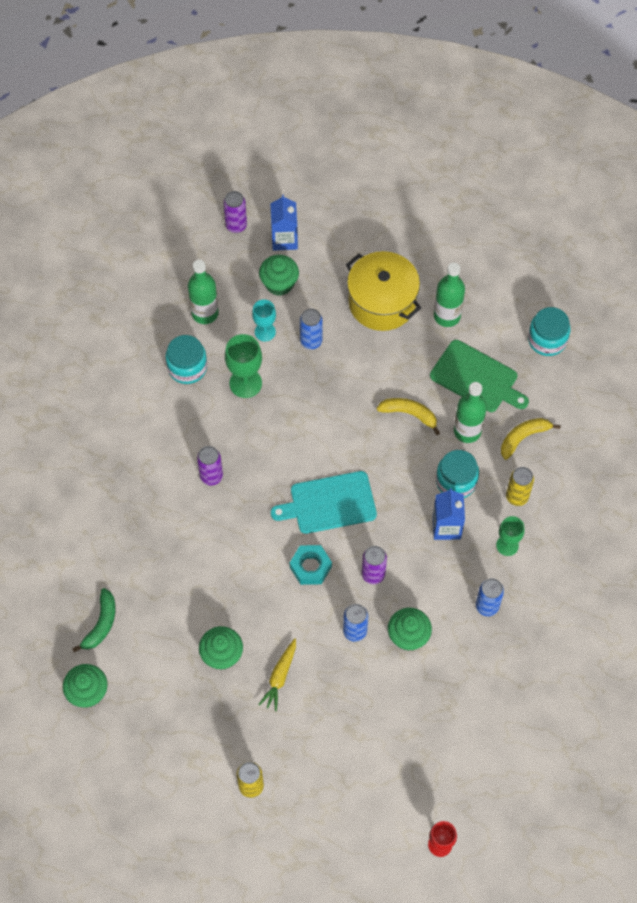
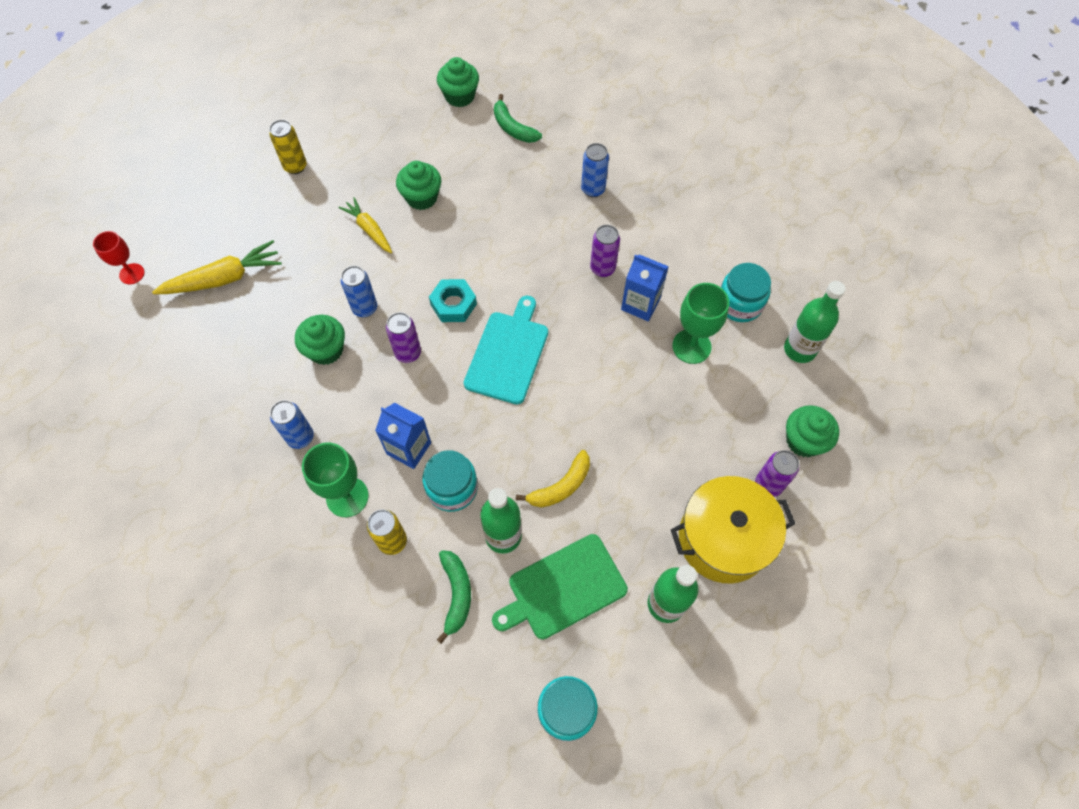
camera: 120 degrees right, 0 degrees up
(236, 225) = (907, 435): purple can -> purple can (768, 485)
(265, 332) = (746, 395): turquoise goblet -> none
(284, 239) = (865, 477): blue carton -> blue carton (640, 304)
(311, 341) = (710, 434): blue can -> blue can (593, 189)
(397, 763) = (224, 278): none -> yellow carrot
(507, 545) = (347, 497): green goblet -> green goblet, size x1.52
(523, 437) = (456, 595): yellow banana -> green banana

